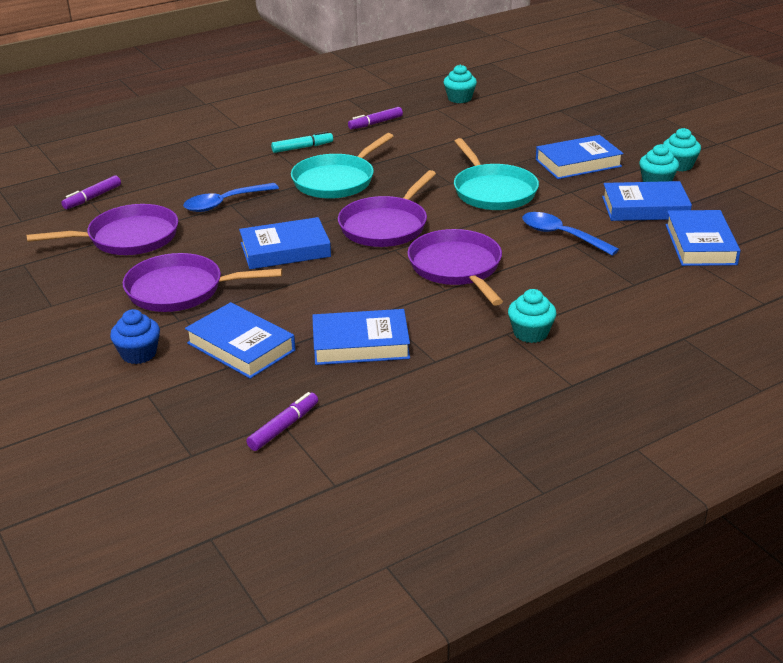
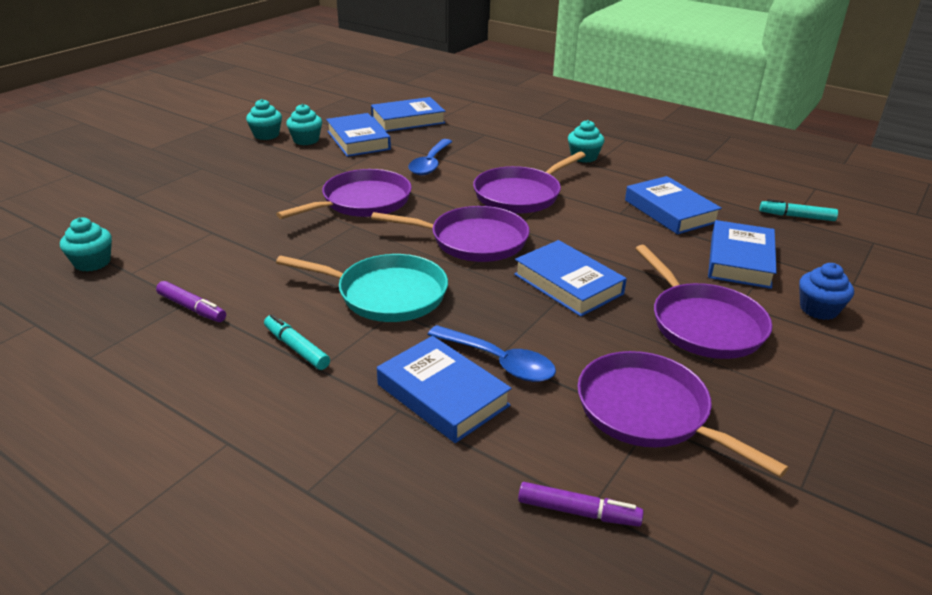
camera: 115 degrees left, 0 degrees up
(284, 427) = (796, 216): purple marker -> turquoise marker
(493, 191) = (362, 202): turquoise pan -> purple pan
(578, 163) = (277, 173): blue book -> blue book (442, 395)

